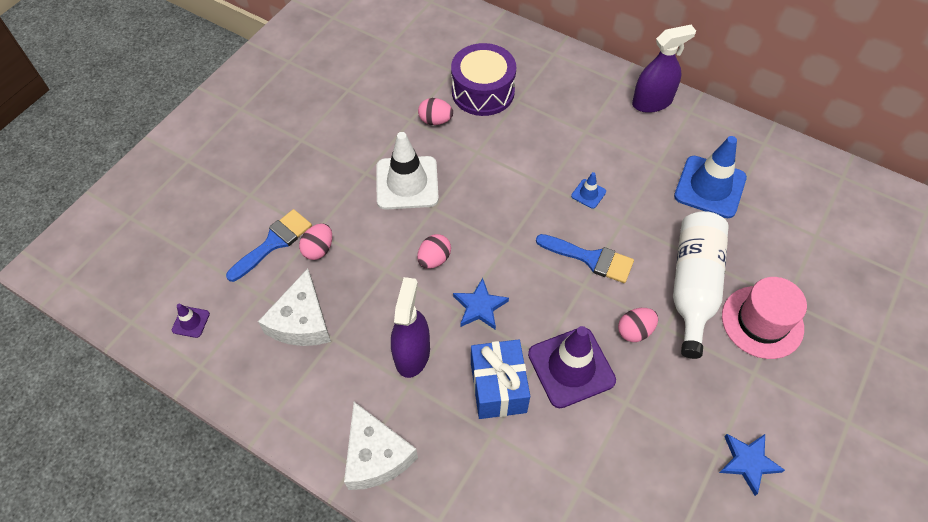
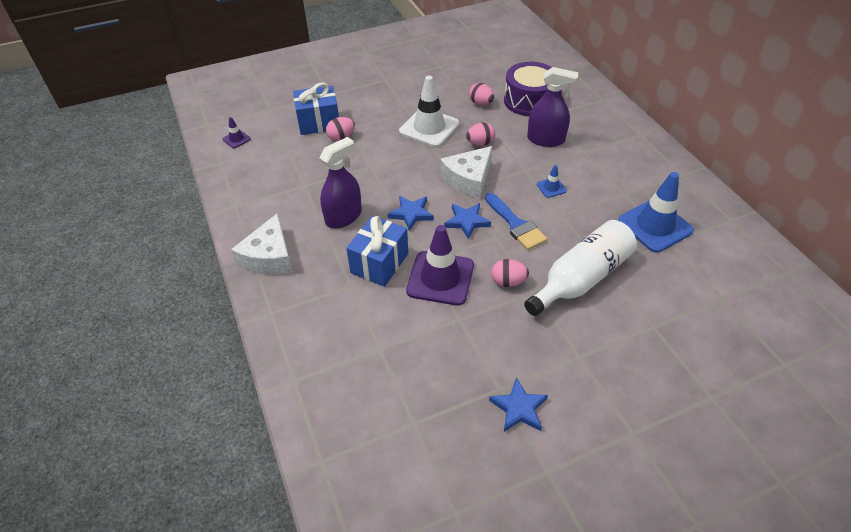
camera: 35 degrees right, 10 degrees down
(273, 243) = (319, 123): blue brush -> blue gift
(302, 321) = (296, 168): white cheese -> white cheese (468, 179)
(434, 259) = (407, 175): pink egg -> pink egg (480, 143)
(542, 283) = (467, 221): none -> blue star
(652, 102) = (655, 156): purple spray bottle -> purple spray bottle (545, 139)
(762, 322) = (618, 328): pink hat -> none

